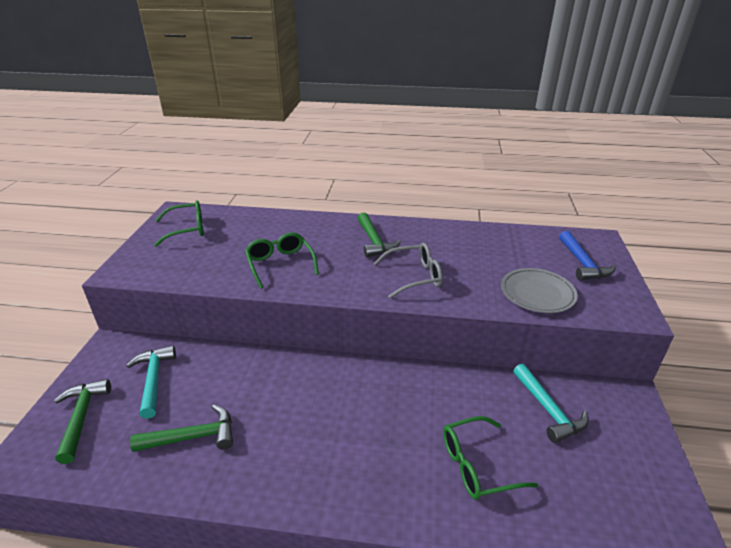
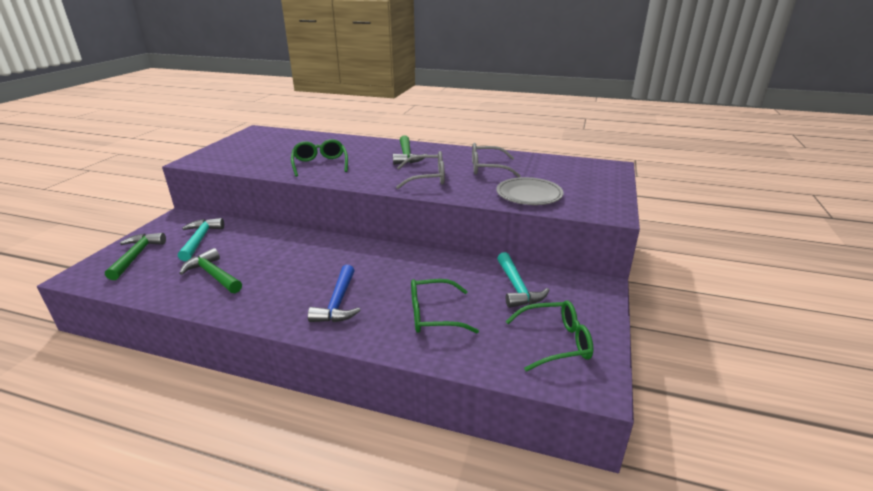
camera: 10 degrees right, 5 degrees down
(187, 229) = (259, 141): green glasses -> green glasses (556, 342)
(193, 437) = (213, 275): green hammer -> green hammer turned 135 degrees counterclockwise
(472, 254) = (487, 168): none -> grey glasses
(582, 263) = (584, 180): blue hammer -> blue hammer (338, 303)

